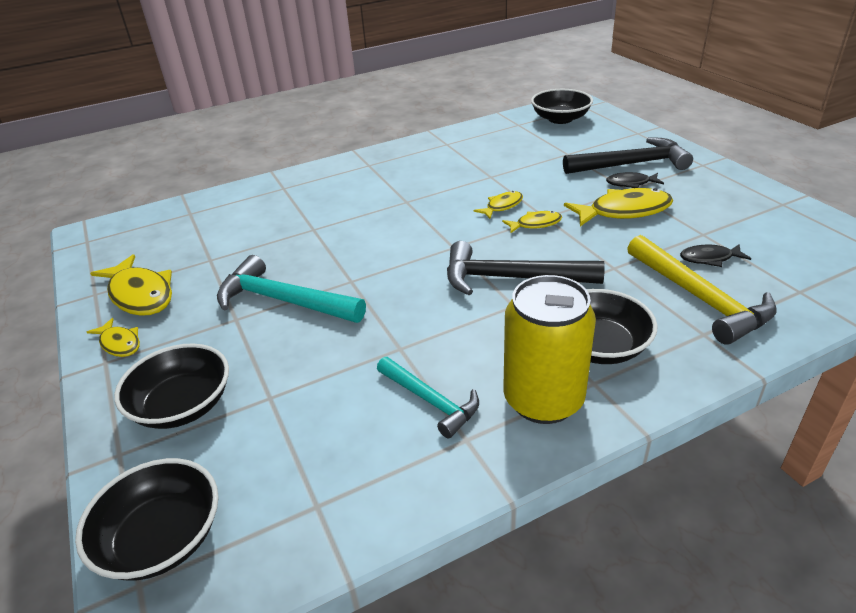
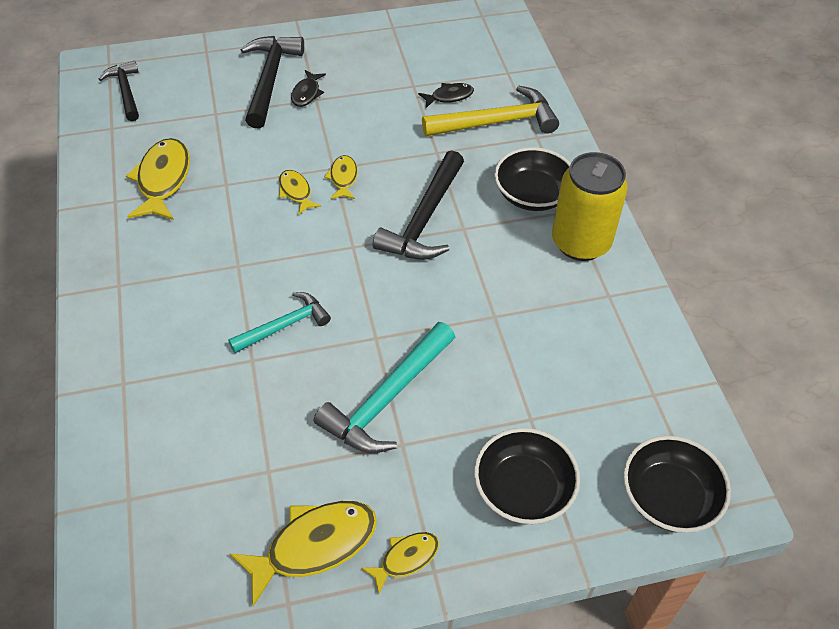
camera: 80 degrees left, 15 degrees up
(430, 401) = (564, 308): turquoise hammer -> turquoise hammer (284, 325)
(560, 119) = (126, 91): black bowl -> black hammer
(624, 211) = (353, 115): yellow fish -> yellow fish (163, 180)
(709, 258) = (449, 96): black fish -> black fish turned 120 degrees counterclockwise

